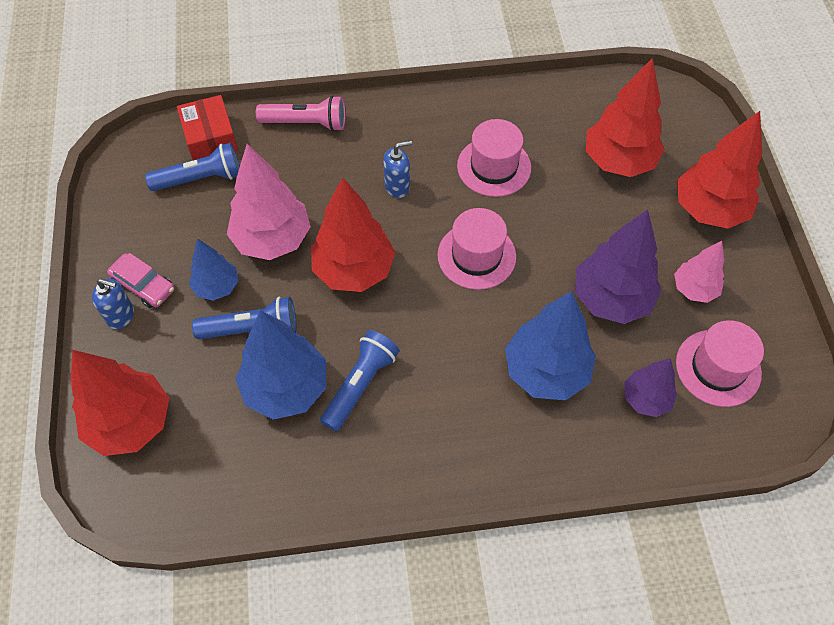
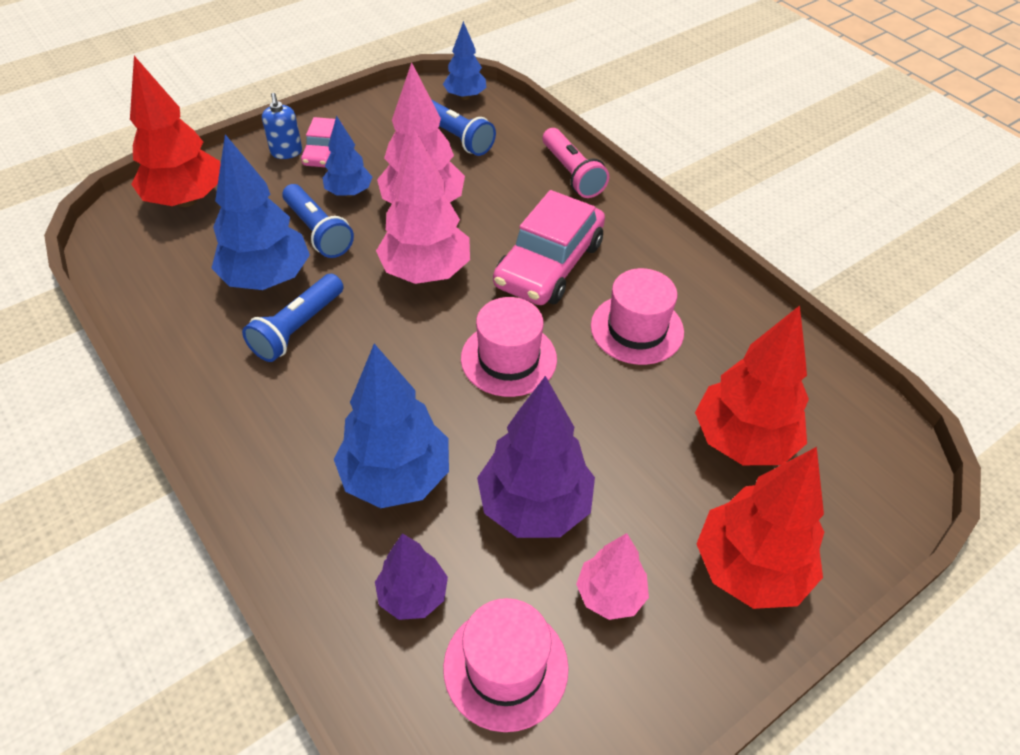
camera: 60 degrees right, 10 degrees down
(148, 148) = (465, 96): none -> blue tree
(210, 137) = (505, 125): red box -> none
(353, 270) = (426, 272): red tree -> pink tree
(360, 385) = (297, 328): blue flashlight -> blue flashlight turned 120 degrees clockwise
(397, 186) = (549, 264): blue soap dispenser -> pink car

